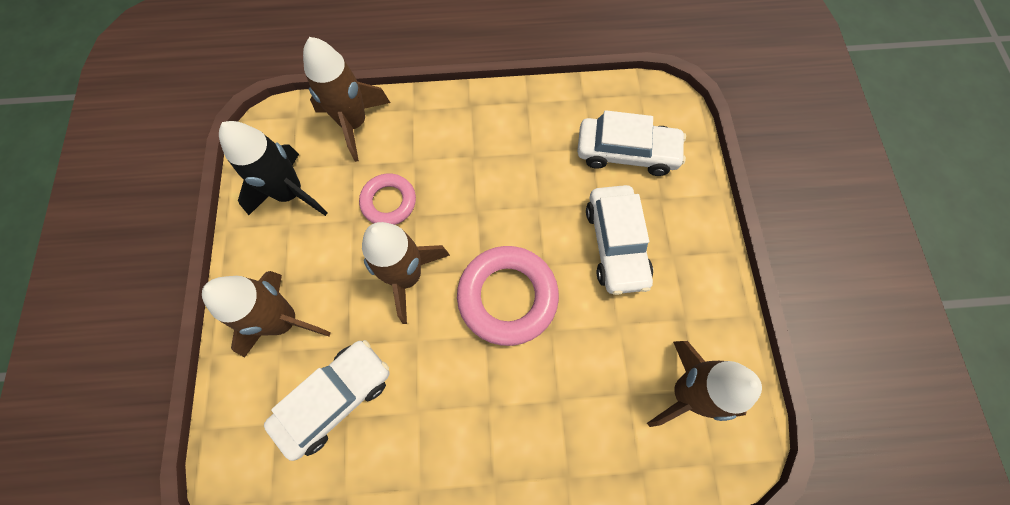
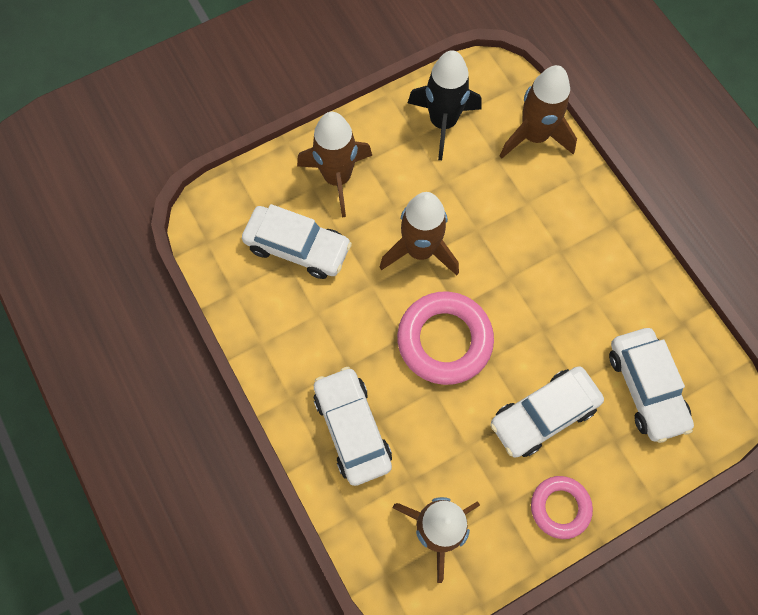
camera: 65 degrees right, 0 degrees up
(389, 202) = (477, 202): pink ring -> pink ring (560, 507)
(555, 431) = (352, 429): none -> white car

